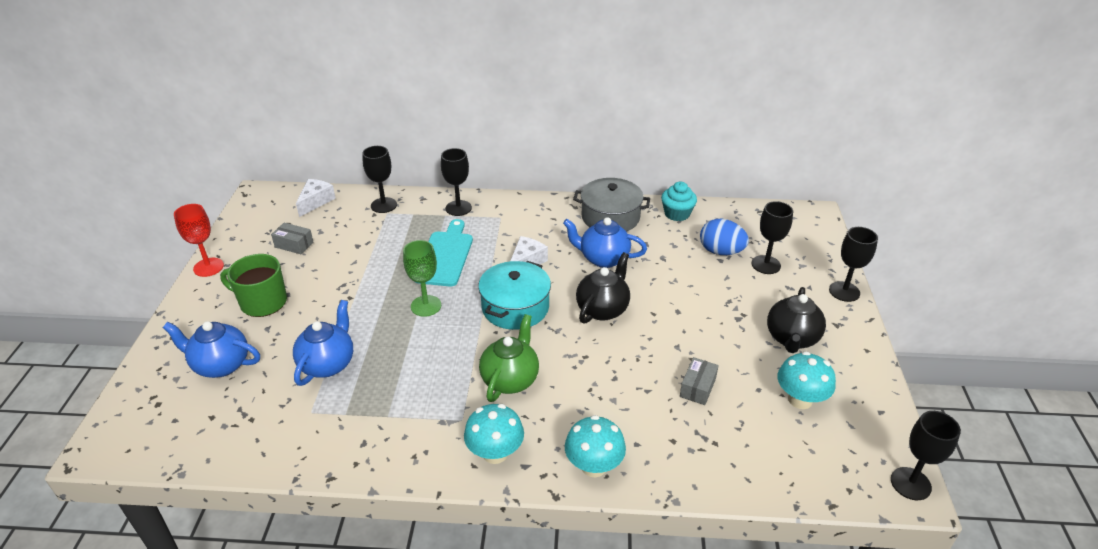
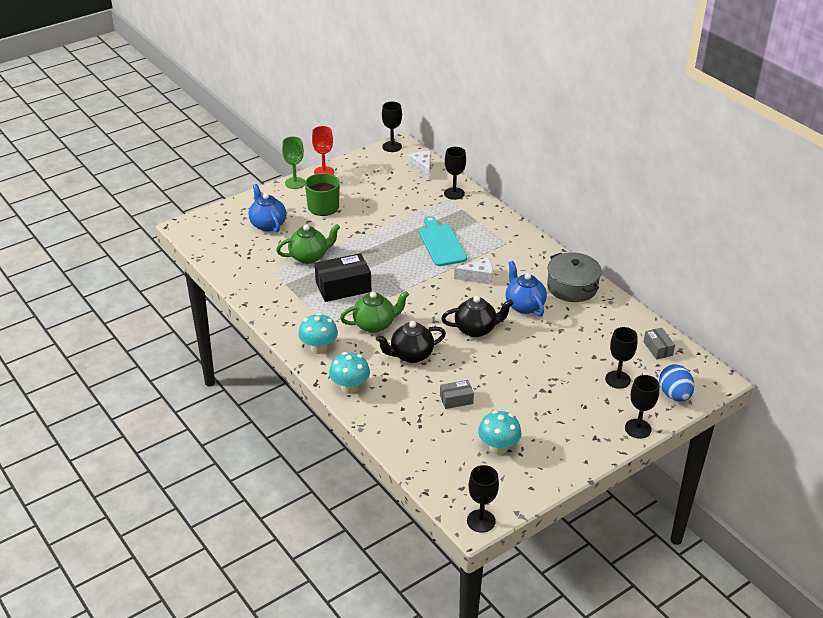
camera: 50 degrees right, 0 degrees up
(294, 245) = (377, 186): grey box -> grey box (658, 348)
(316, 202) = (422, 168): white cheese -> white cheese turned 90 degrees counterclockwise
(328, 364) = (309, 257): blue teapot -> green teapot
(417, 367) = (343, 287): none -> black box
(426, 306) = (391, 262): green goblet -> green goblet (295, 183)
(445, 256) = (441, 243): turquoise cutting board -> turquoise cutting board turned 75 degrees counterclockwise
(458, 208) = (492, 222): black goblet -> black goblet (392, 146)
(515, 307) = (433, 295): turquoise pot -> none
(677, 214) = (619, 314): turquoise cupcake -> none
(721, 251) = (603, 353): blue egg -> blue egg (674, 395)
(791, 339) = (552, 422): black teapot -> black teapot (411, 355)

